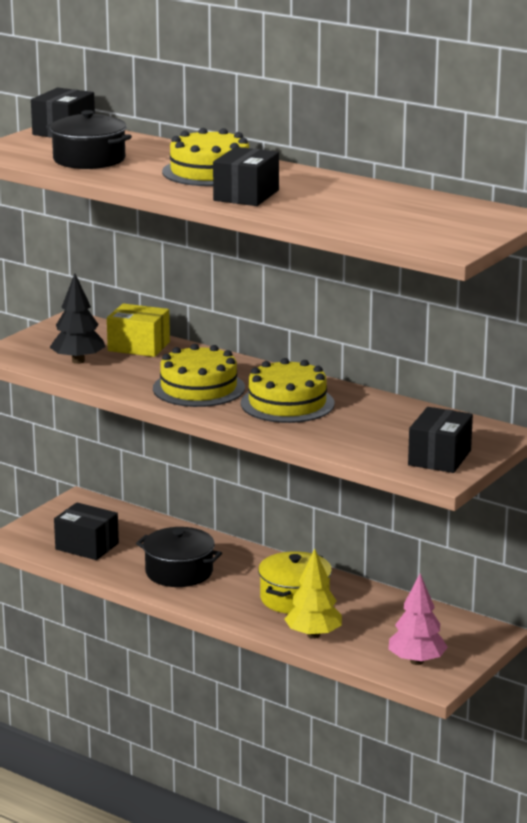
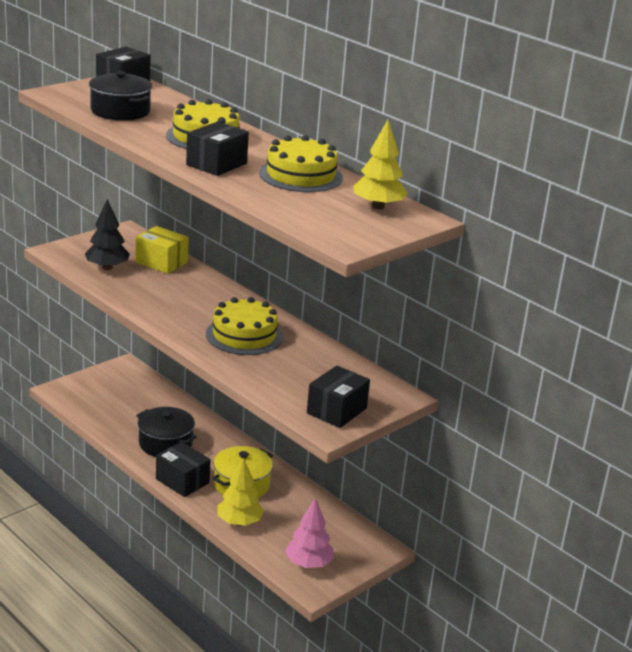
camera: 10 degrees right, 5 degrees up
(87, 546) = (109, 407): black box -> black box (182, 481)
(198, 388) = (183, 308): yellow cake -> yellow cake (300, 175)
(455, 211) = (378, 207): none -> yellow tree

